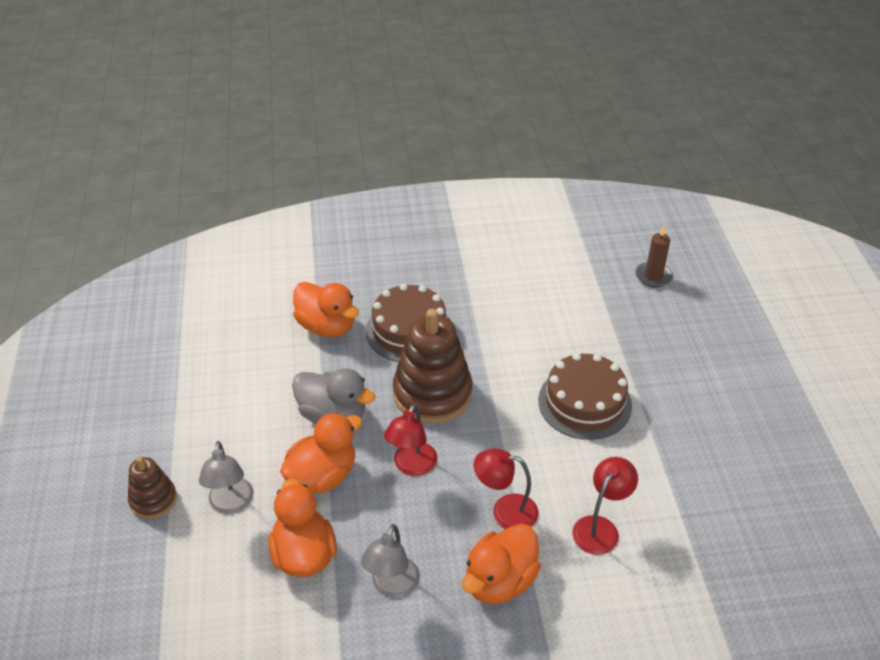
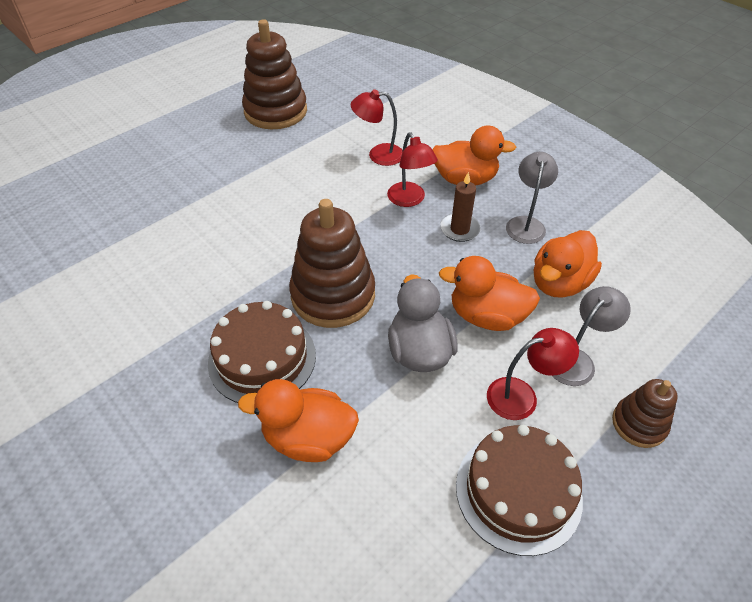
camera: 125 degrees left, 5 degrees up
(327, 326) = (308, 438): orange duck -> orange duck turned 90 degrees counterclockwise
(392, 586) = (526, 224): grey lamp -> grey lamp turned 60 degrees counterclockwise
(412, 466) = (421, 267): red lamp -> red lamp (522, 396)
(584, 403) = (267, 202): brown cake -> brown cake (518, 491)
(653, 276) = (66, 220): brown candle -> brown candle (459, 229)
(751, 478) = (275, 111): none -> brown stacking toy

